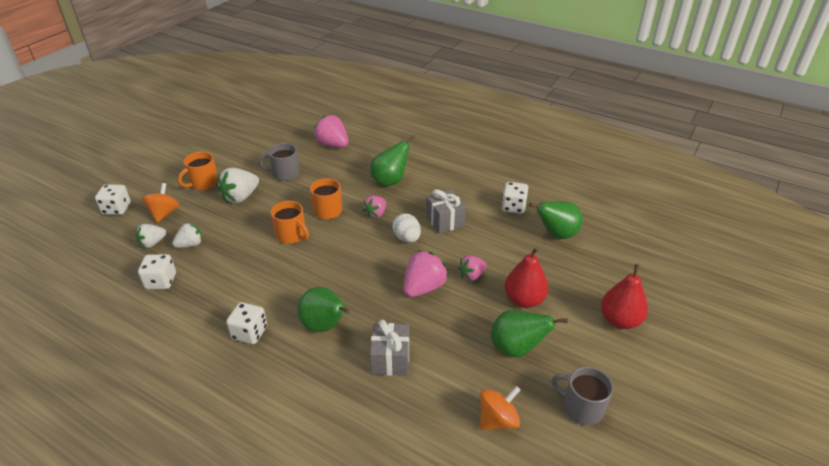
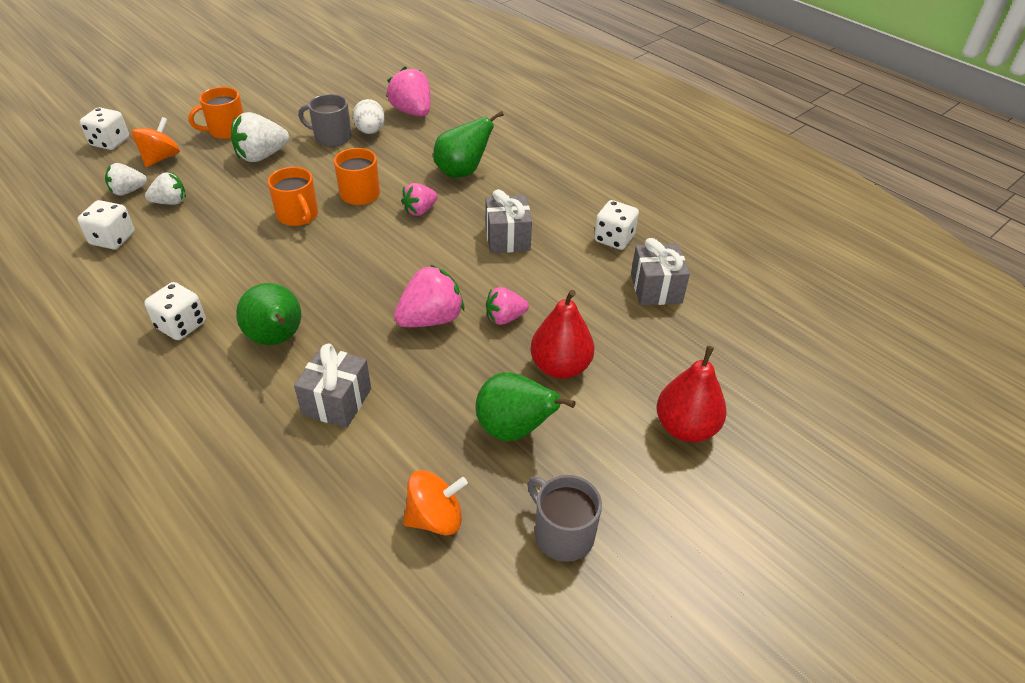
camera: 15 degrees right, 5 degrees up
(407, 238) = (444, 250): white egg -> white egg (370, 131)
(556, 234) = (656, 289): green pear -> grey gift

